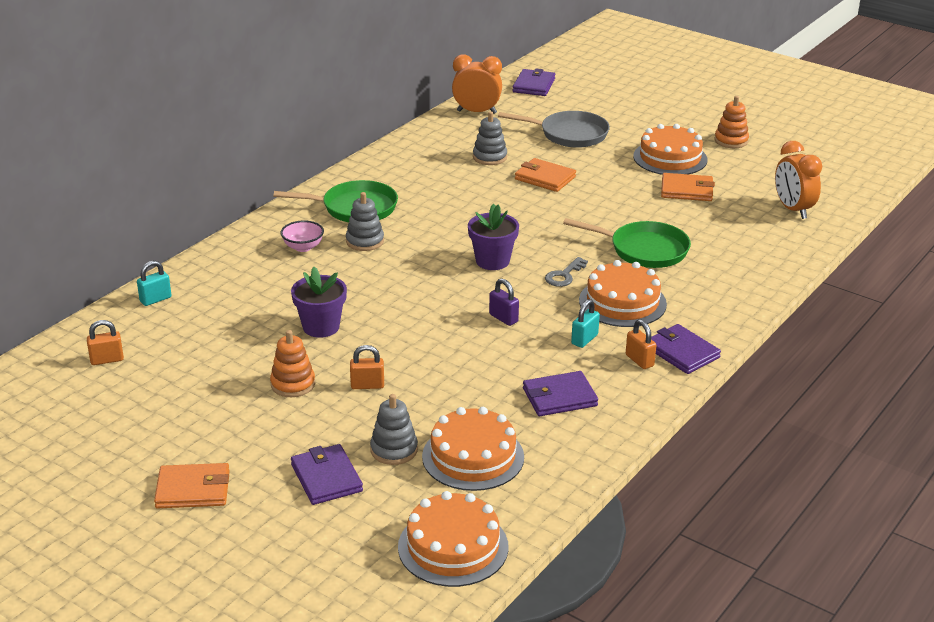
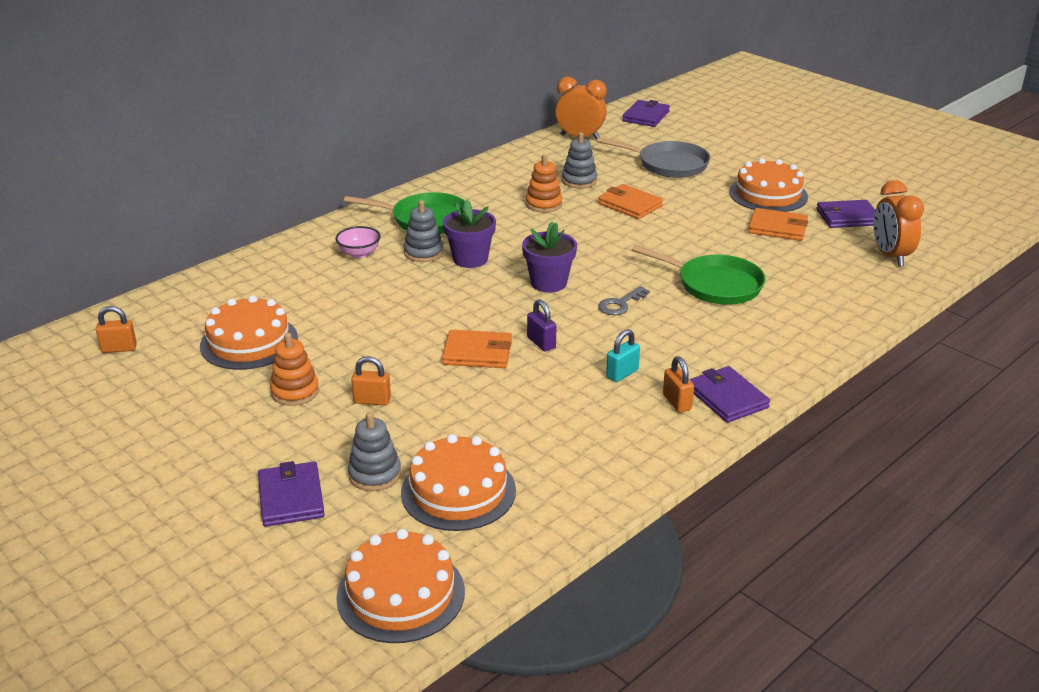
camera: 10 degrees right, 0 degrees up
(155, 299) = (193, 292): turquoise padlock -> none
(193, 489) = (146, 495): orange wallet -> orange wallet (477, 353)
(321, 327) = (347, 335): purple flower pot -> purple flower pot (470, 259)
(559, 397) = (575, 434): purple wallet -> purple wallet (847, 217)
(622, 302) = (675, 337): orange cake -> orange cake (249, 342)
(731, 141) = (838, 182): orange stacking toy -> orange stacking toy (543, 204)

